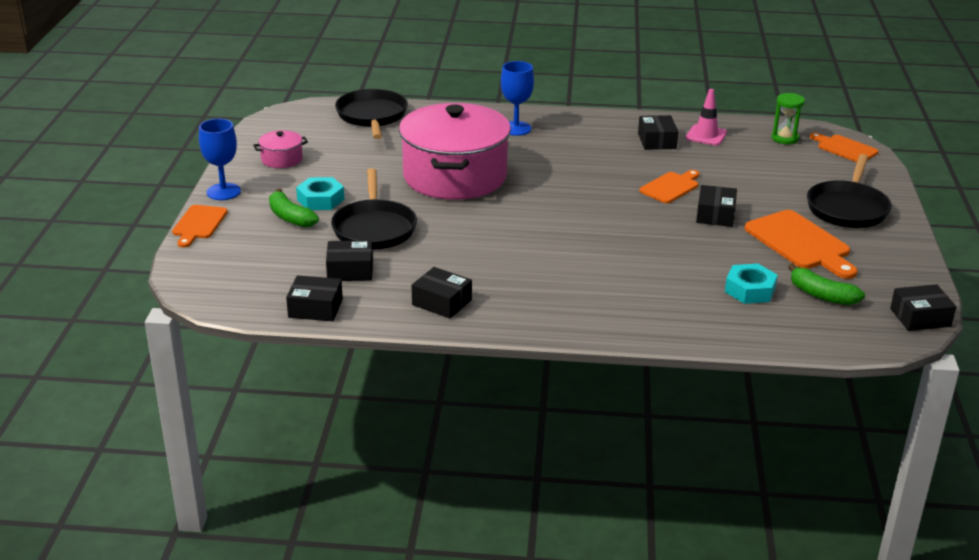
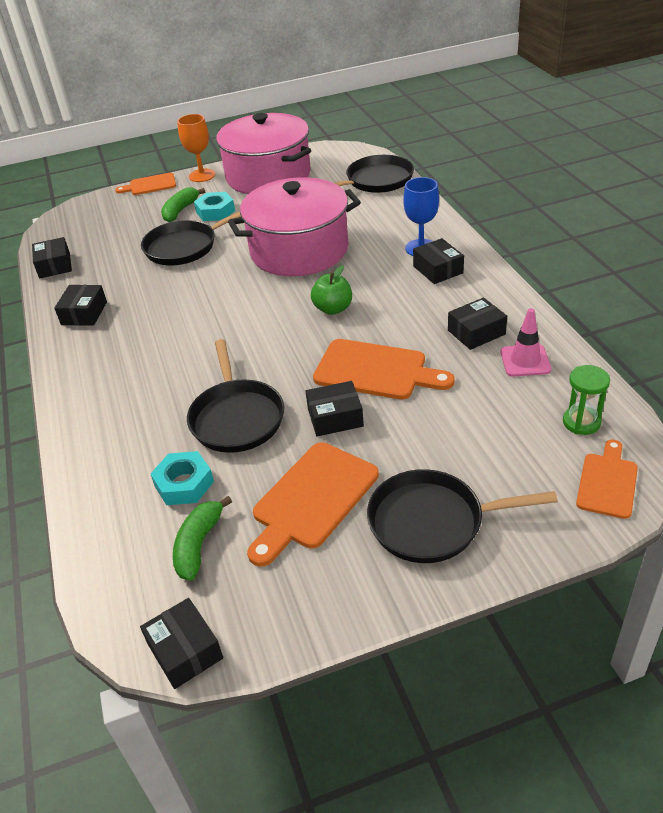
camera: 70 degrees right, 10 degrees up
(223, 192) = (202, 175): blue goblet -> orange goblet
(282, 159) = (268, 176): pink pot -> pink pot, size x2.47
(350, 270) = (114, 260): black box -> black box (438, 269)
(568, 183) = (333, 309): none -> green apple
(671, 187) = (376, 371): orange cutting board -> orange cutting board, size x1.61
(683, 253) = (236, 417): none -> black pan

